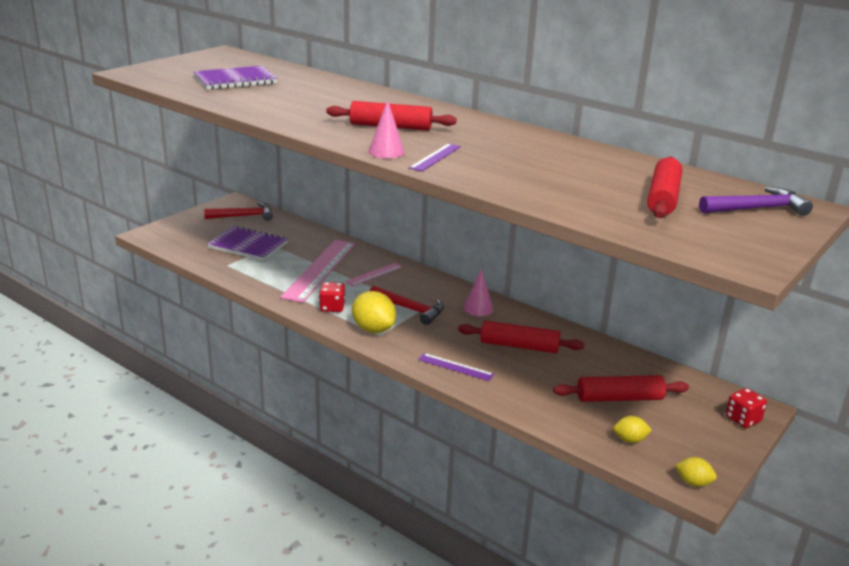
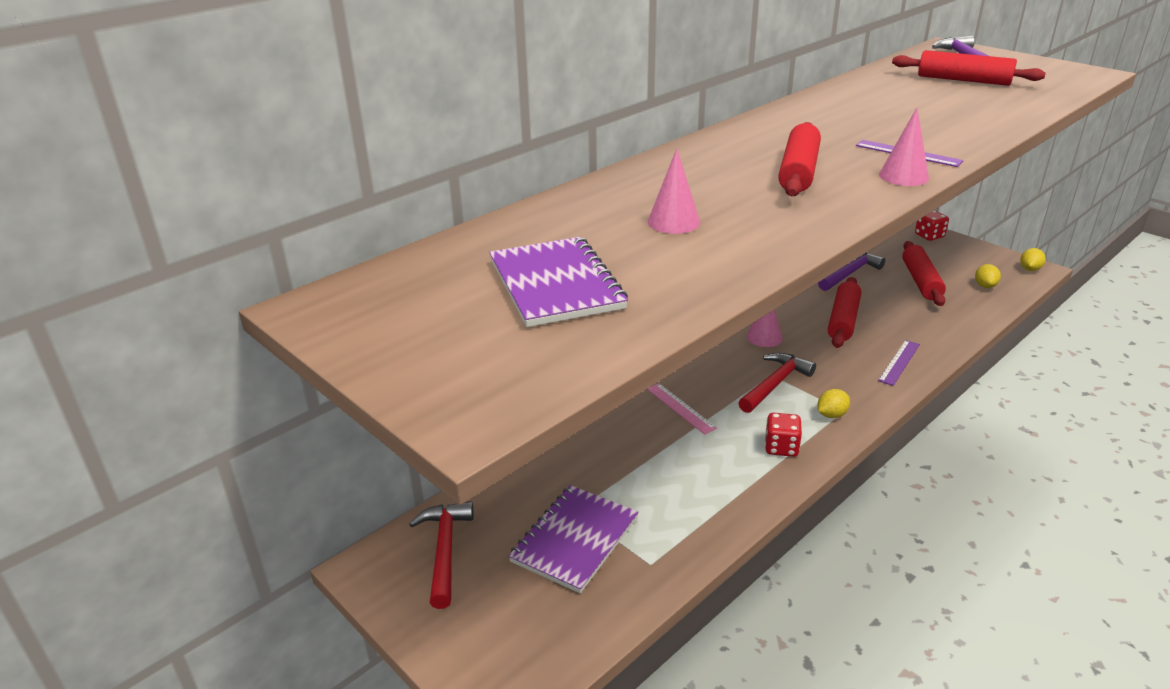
camera: 80 degrees left, 5 degrees up
(307, 99) = (673, 222): none -> pink cone
(320, 270) = (667, 457): pink ruler -> none
(373, 329) = (831, 415): yellow lemon -> yellow lemon, size x0.55
(615, 357) = (849, 273): none -> purple hammer

